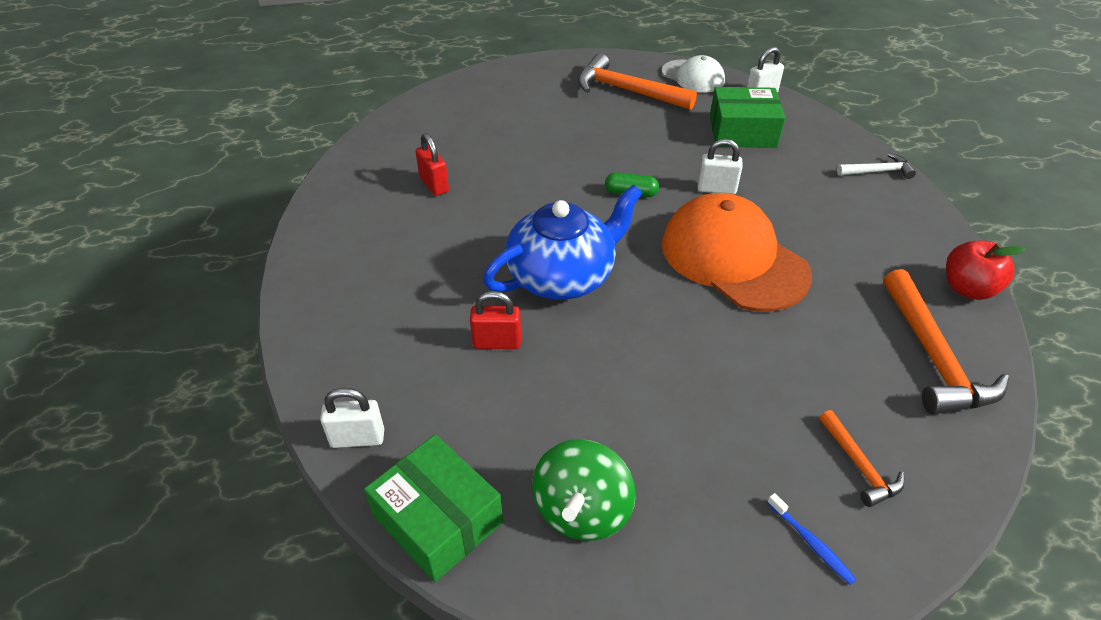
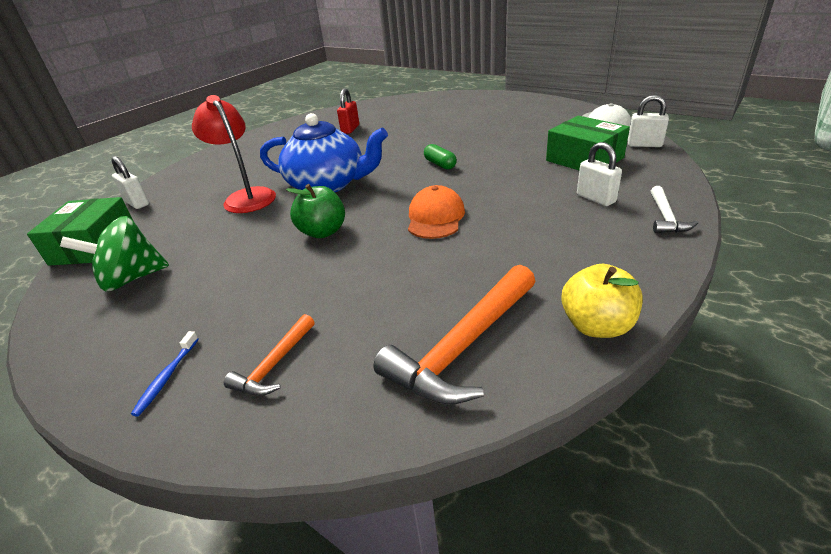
camera: 50 degrees right, 10 degrees down
(497, 342) = (246, 197): red padlock -> red lamp
(626, 91) = (539, 119): orange hammer -> none
(666, 332) = (323, 232): none -> green apple
(716, 189) = (499, 181): white padlock -> white padlock (596, 198)
(733, 258) = (435, 217): orange cap -> orange cap, size x0.55
(878, 171) = (665, 217): white hammer -> white hammer turned 60 degrees clockwise
(967, 289) = (596, 326): red apple -> yellow apple

